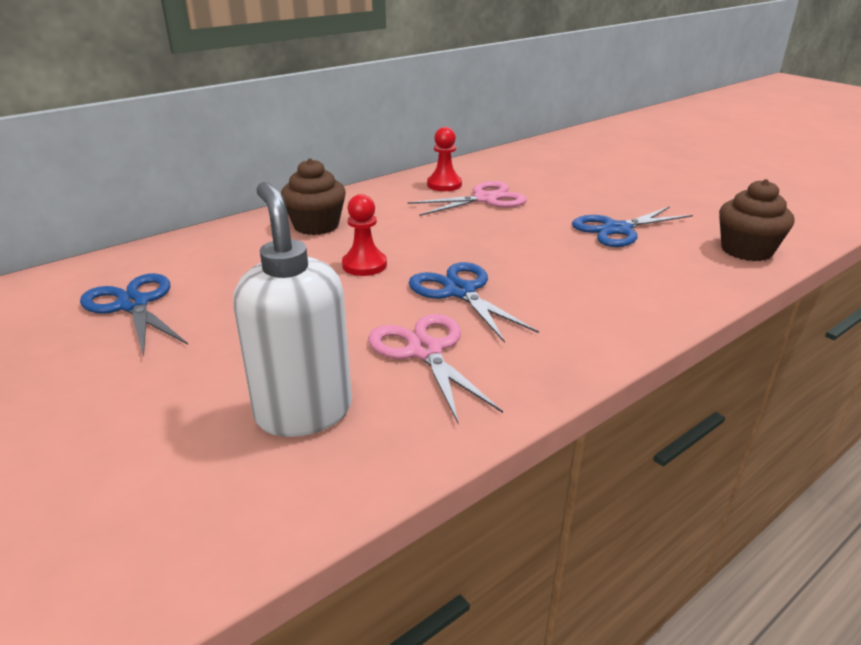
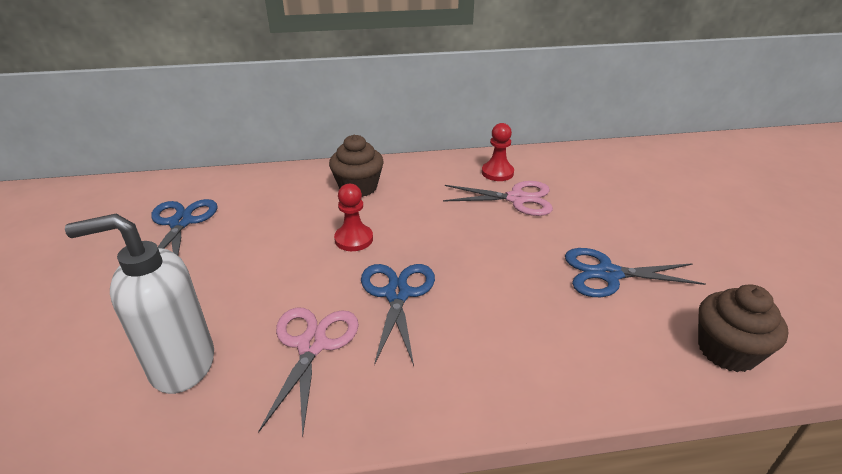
camera: 30 degrees right, 5 degrees up
(303, 412) = (181, 365): white soap dispenser -> white soap dispenser turned 105 degrees counterclockwise

